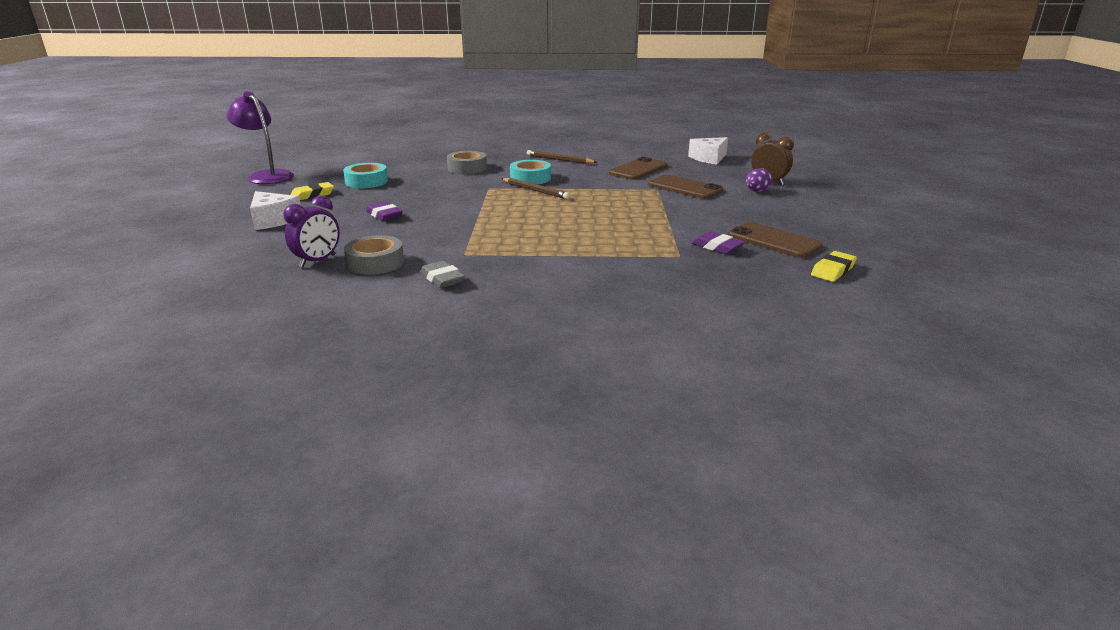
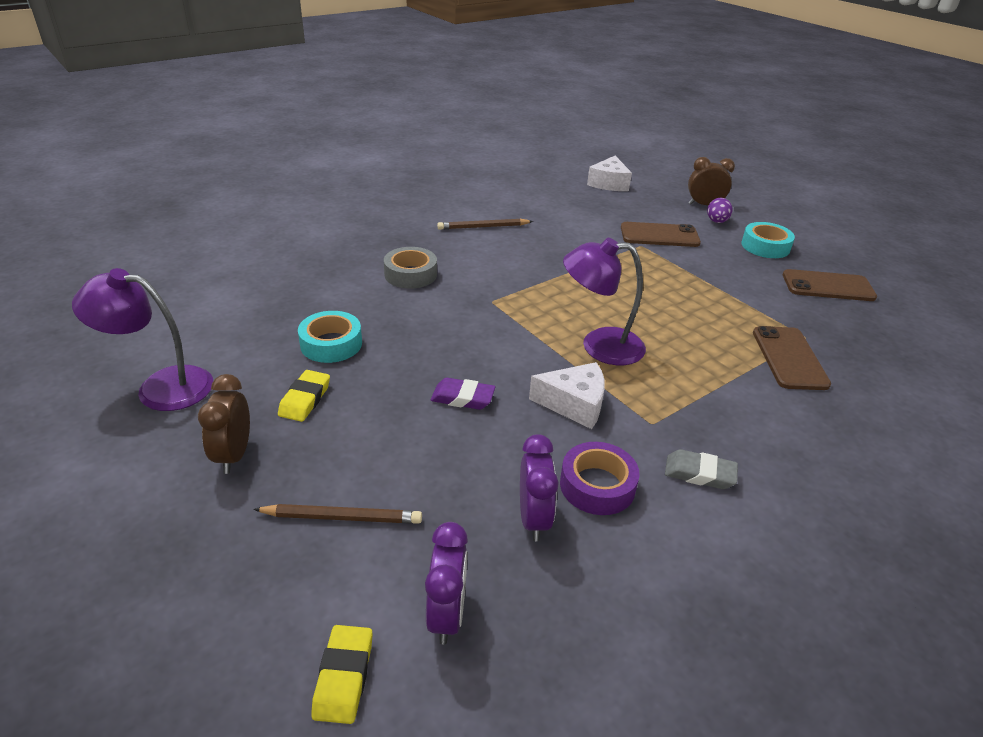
camera: 40 degrees left, 10 degrees up
(214, 271) = (447, 614): none -> purple clock
(247, 202) = (234, 455): none -> brown clock
(273, 220) = (341, 473): white cheese -> white cheese (574, 404)
(375, 263) = (597, 485): grey tape -> purple tape
(510, 219) = (599, 346): none -> purple lamp
(530, 178) = (506, 269): turquoise tape -> turquoise tape (765, 246)
(535, 190) = (544, 288): brown pencil -> brown pencil (342, 517)
(638, 169) = (580, 220): brown phone -> brown phone (789, 358)
(717, 247) = (809, 312): purple eraser -> none
(833, 270) = (913, 308): yellow eraser -> yellow eraser (344, 677)

